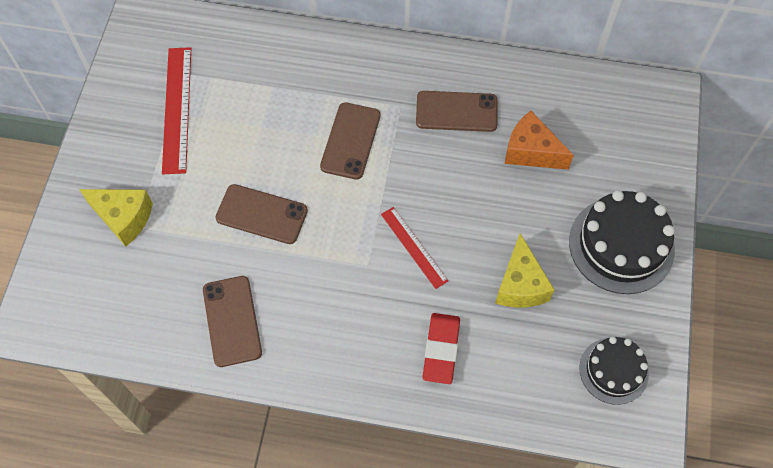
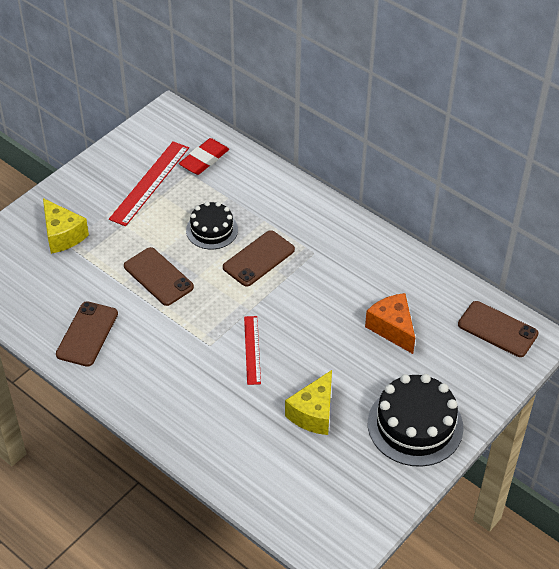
camera: 30 degrees right, 15 degrees down
(441, 349) = (220, 426): red eraser -> red eraser (204, 159)
(456, 111) = (354, 275): brown phone -> brown phone (497, 329)
(613, 370) = (341, 506): black cake -> black cake (212, 230)

